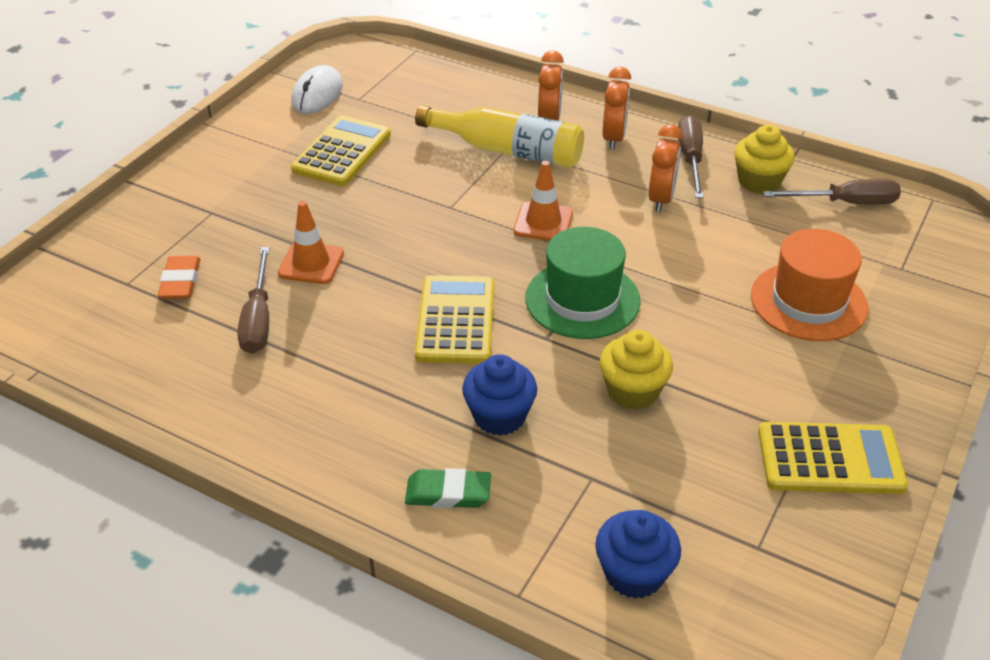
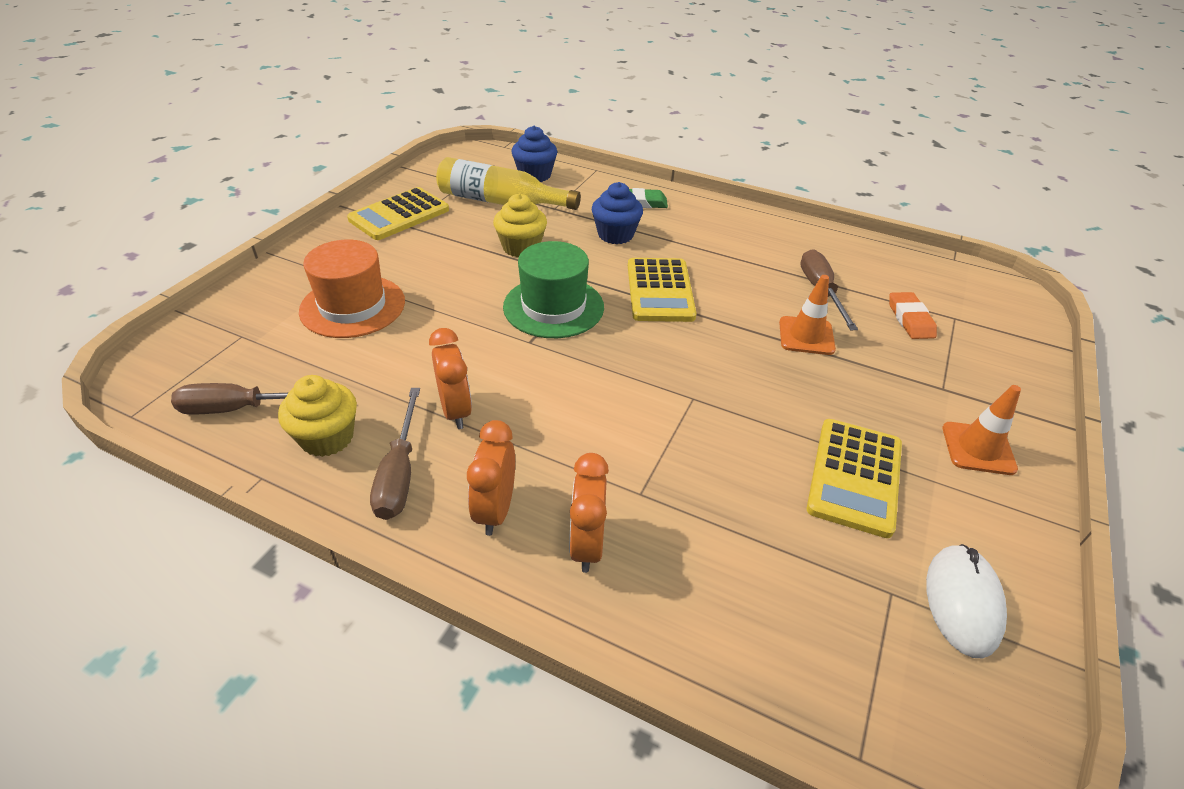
camera: 175 degrees right, 0 degrees up
(508, 150) = (641, 484): yellow bottle -> yellow bottle (501, 202)
(543, 222) = (590, 380): orange traffic cone -> orange traffic cone (978, 448)
(661, 199) = (455, 411): orange clock -> orange clock turned 150 degrees clockwise
(830, 459) = (399, 215): yellow calculator -> yellow calculator turned 45 degrees counterclockwise

